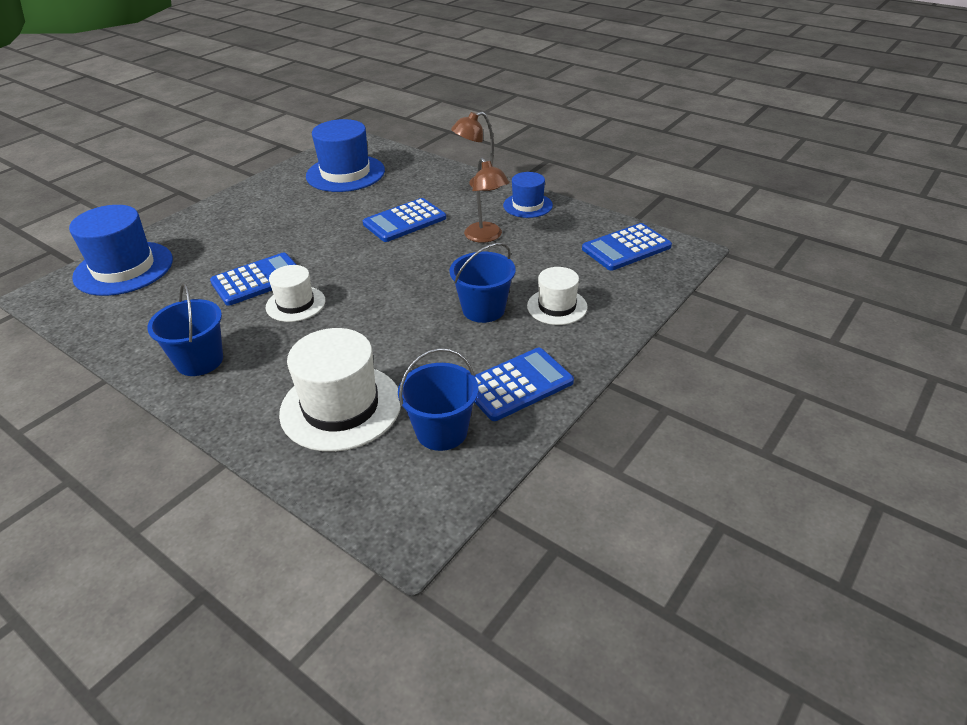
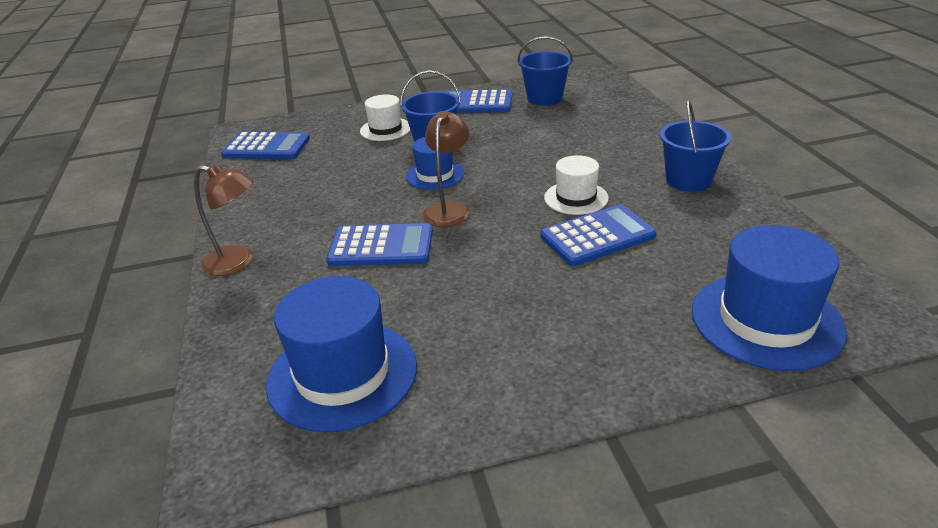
camera: 140 degrees left, 5 degrees down
(258, 280) = (597, 236): blue calculator -> blue calculator turned 150 degrees clockwise
(341, 407) = (594, 123): white hat -> none
(486, 237) = (340, 196): brown lamp -> brown lamp (449, 209)
(527, 205) = (250, 213): blue hat -> blue hat (435, 175)

